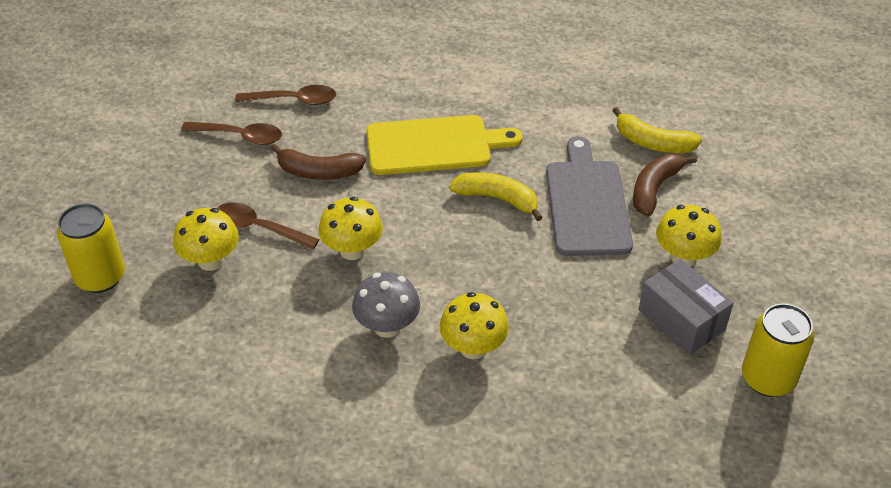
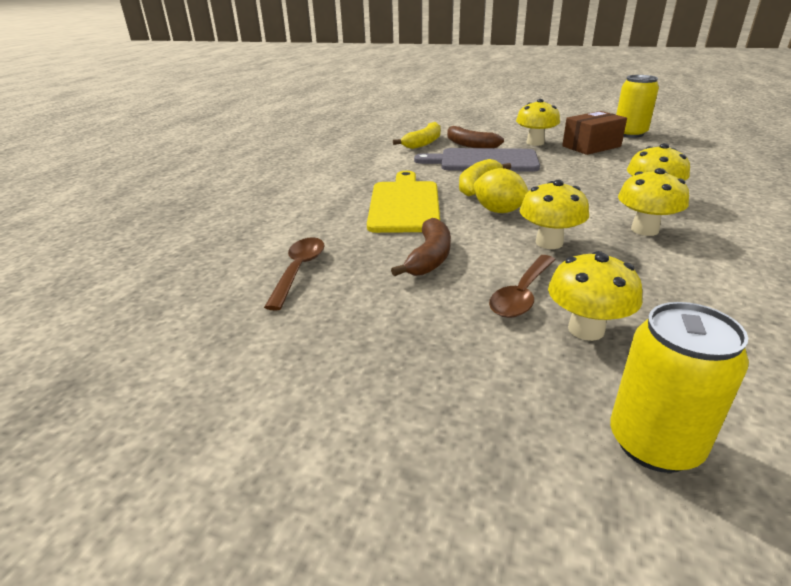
camera: 80 degrees left, 15 degrees down
(240, 136) = (349, 308): brown spoon -> none
(387, 326) = (644, 230): grey mushroom -> yellow mushroom
(424, 216) = (499, 211): none -> yellow lemon
(681, 320) = (591, 146): grey box -> brown box

